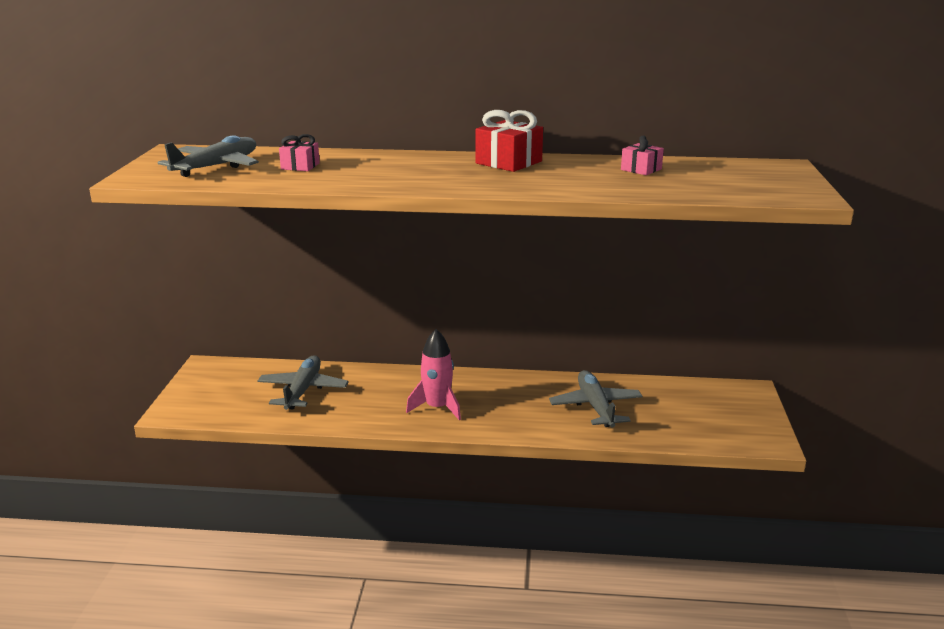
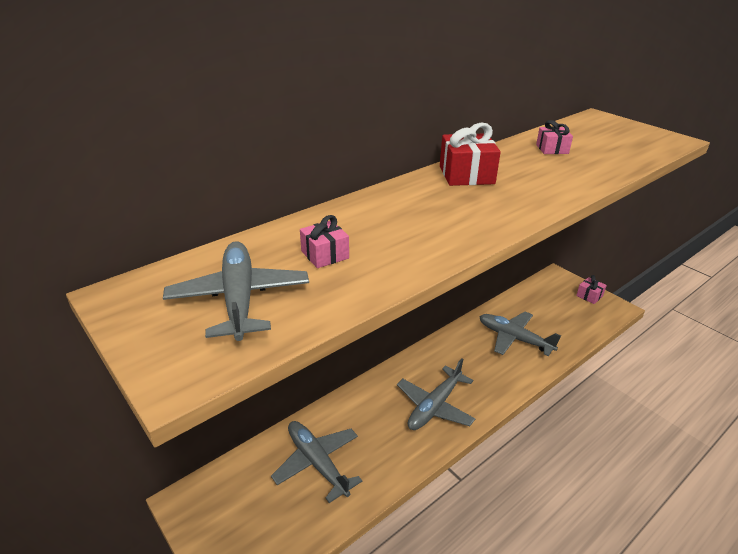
camera: 45 degrees left, 10 degrees up
(437, 408) = (435, 406): pink rocket -> grey plane
(755, 419) = (589, 296): none -> pink gift

